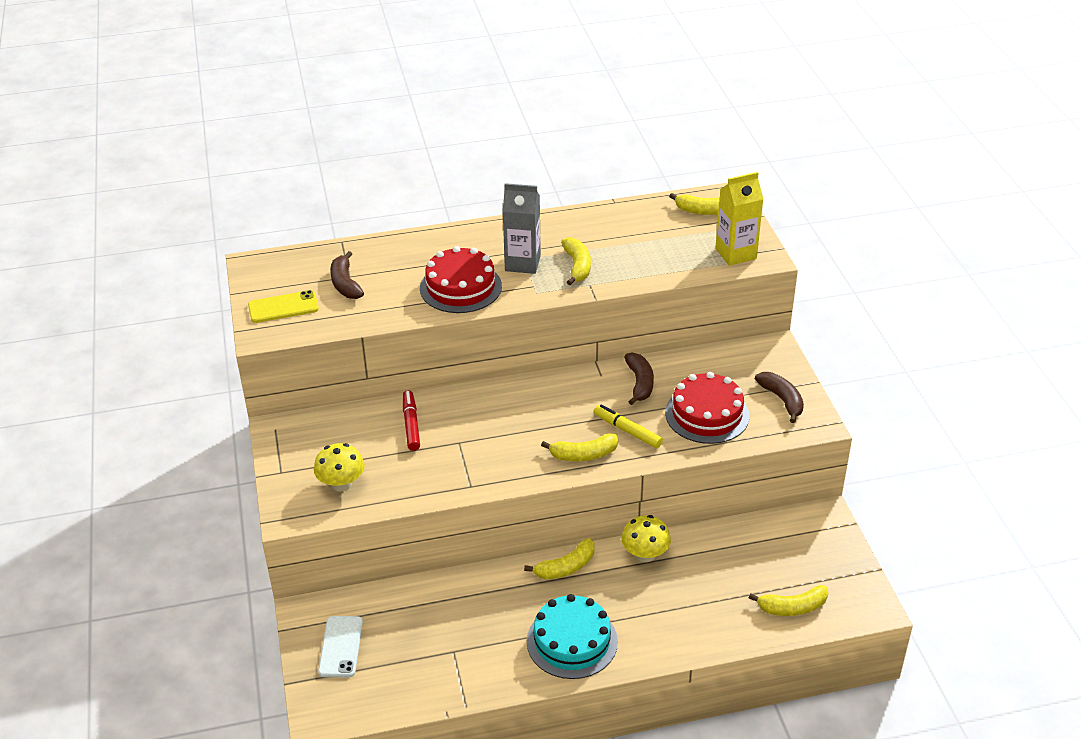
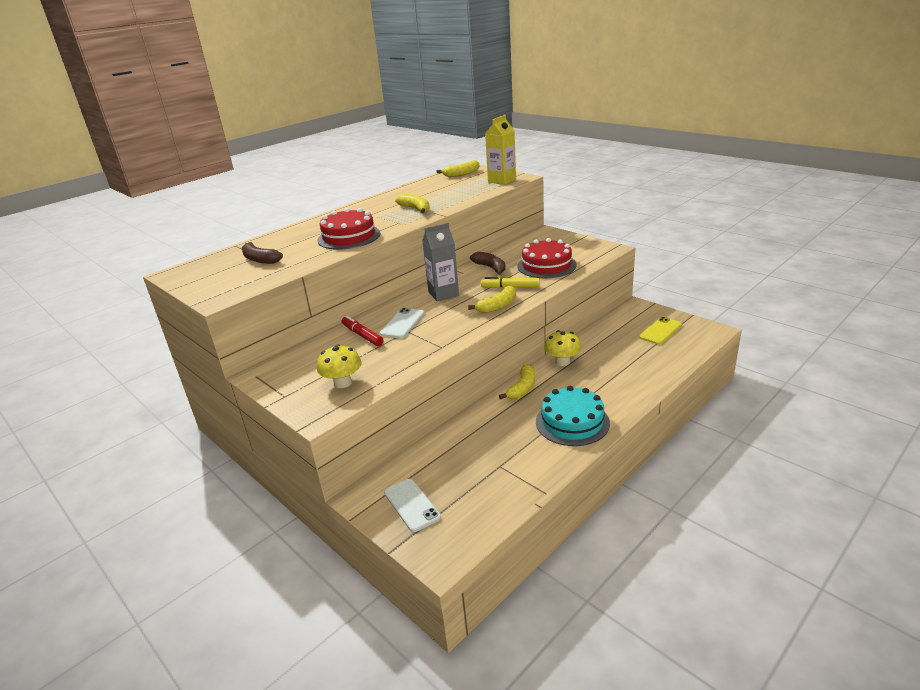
camera: 30 degrees left, 10 degrees down
(283, 307) = (221, 283): yellow phone -> yellow phone (660, 331)
(464, 428) = (402, 323): none -> white phone
(522, 263) = (378, 217): grey carton -> grey carton (443, 294)
(782, 400) = (578, 247): brown banana -> none
(792, 607) = (674, 348): yellow banana -> none

